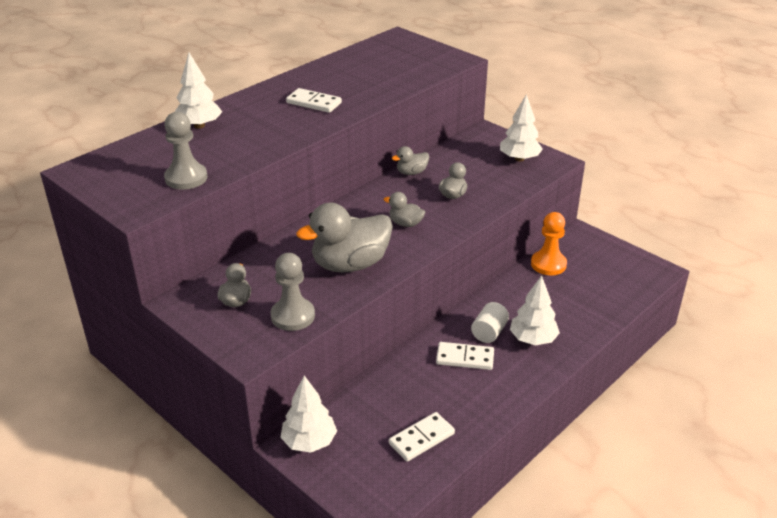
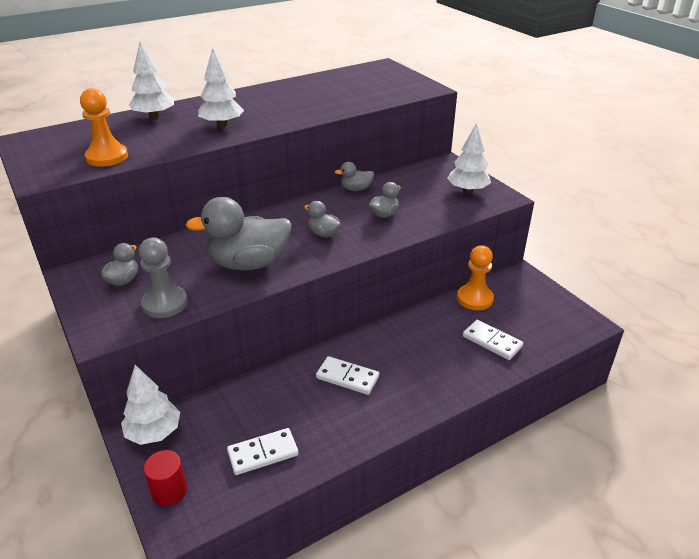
camera: 15 degrees right, 0 degrees up
(186, 178) = (107, 157): grey pawn -> orange pawn
(314, 103) = (268, 109): white domino -> white domino (492, 341)
(353, 487) = (169, 490): none -> red cylinder
(489, 332) = (384, 356): white cylinder -> none
(533, 339) = (425, 371): white tree -> white tree (222, 125)

